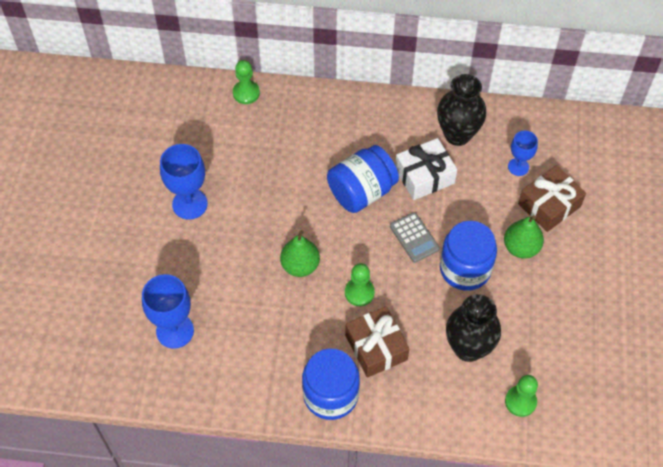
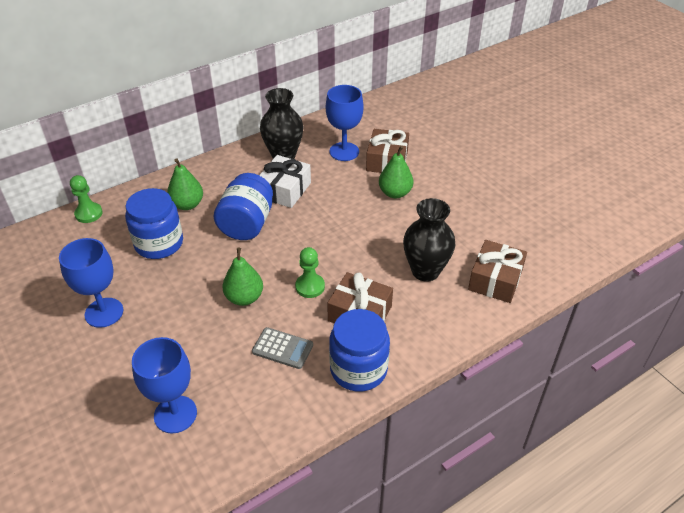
camera: 40 degrees left, 15 degrees down
(330, 136) = (187, 204): none -> green pear
(414, 237) = (315, 229): grey calculator -> grey calculator (282, 348)
(465, 269) = (371, 226): blue jar -> blue jar (159, 243)
(518, 167) = (344, 151): blue goblet -> blue goblet, size x1.64
(520, 401) = (495, 280): green pawn -> brown gift

